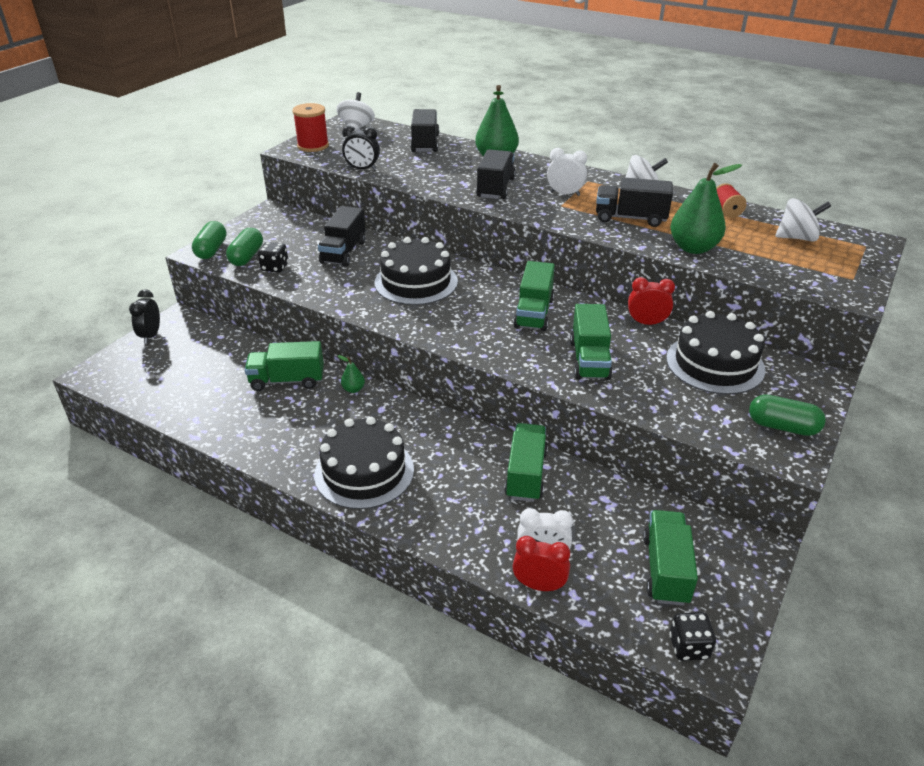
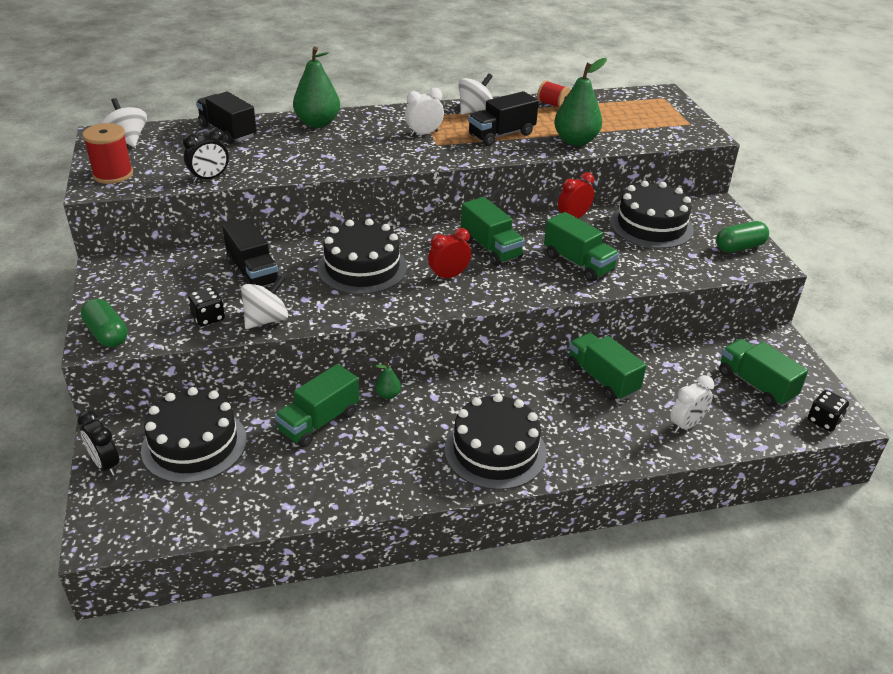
camera: 45 degrees left, 0 degrees up
(205, 351) = (194, 444): none -> black cake
(247, 257) = (160, 322): green capsule -> none
(496, 188) = (362, 150): black truck -> none
(539, 585) = (710, 444): red clock -> red clock (448, 276)
(797, 238) = (621, 107): white spinning top -> white spinning top (266, 320)

